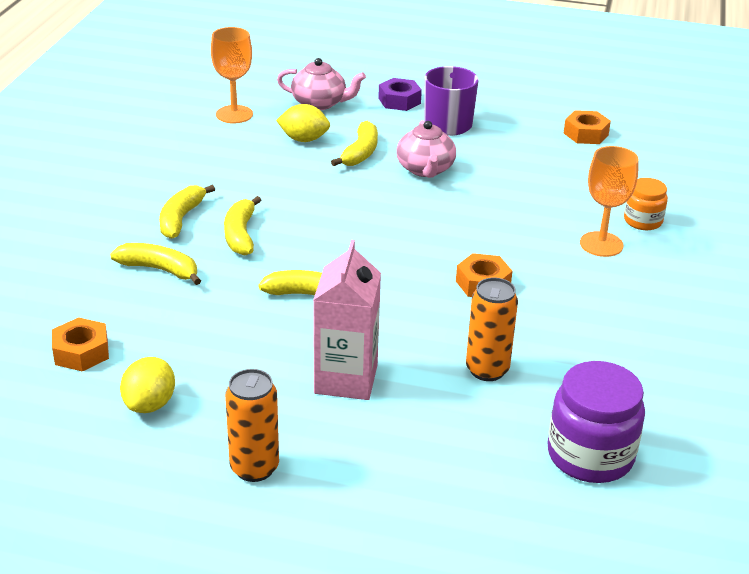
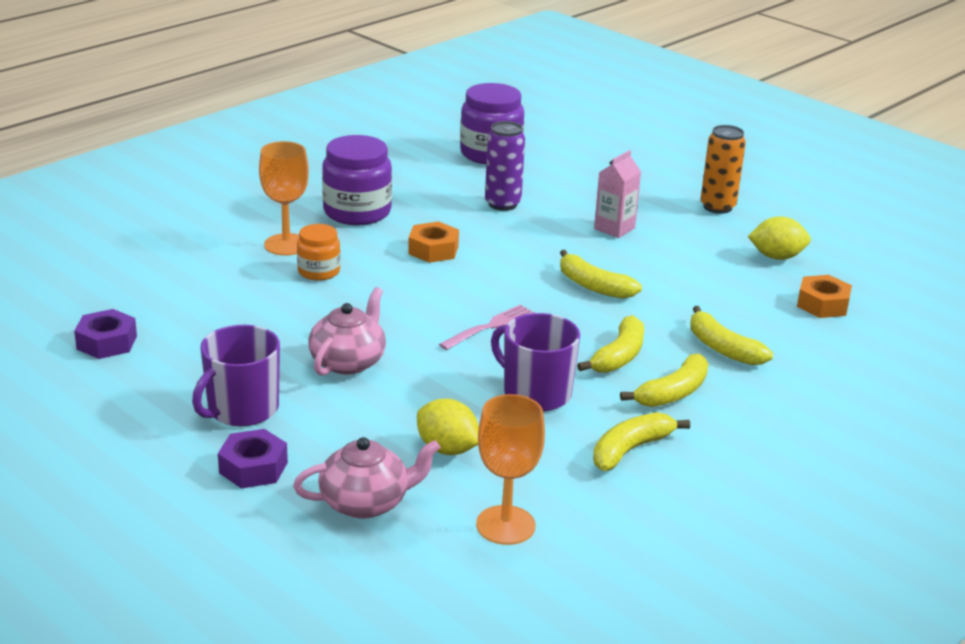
camera: 150 degrees left, 5 degrees down
(150, 404) = (776, 257): yellow lemon -> yellow lemon turned 45 degrees clockwise
(279, 188) = (535, 393): none -> purple mug
(320, 103) = (366, 502): pink teapot -> pink teapot turned 120 degrees clockwise
(346, 379) = (614, 228): pink carton -> pink carton, size x0.65
(358, 226) = (490, 327): none -> pink fork
(361, 153) = (396, 406): yellow banana -> yellow banana (630, 449)
(487, 370) = (502, 204): orange can -> purple can
(586, 134) = (107, 342): orange nut -> purple nut
(600, 302) = (357, 212): none -> purple jar
(642, 221) = (216, 249): orange jar -> orange jar (319, 271)

